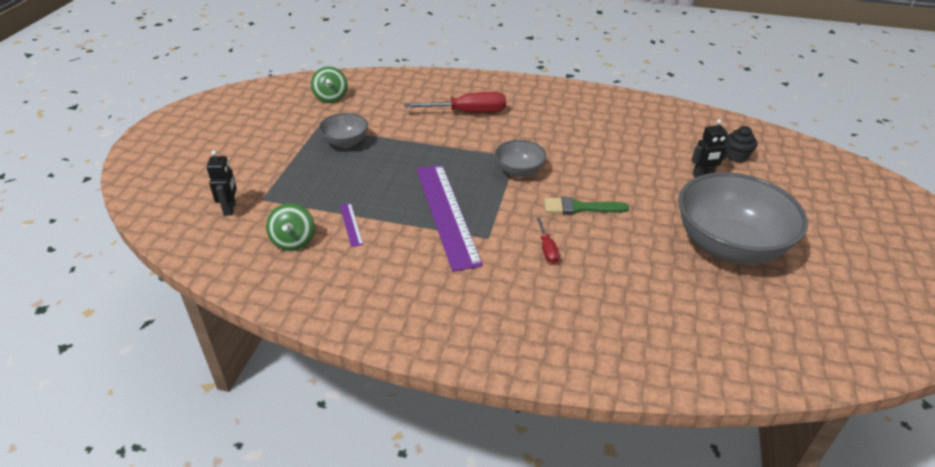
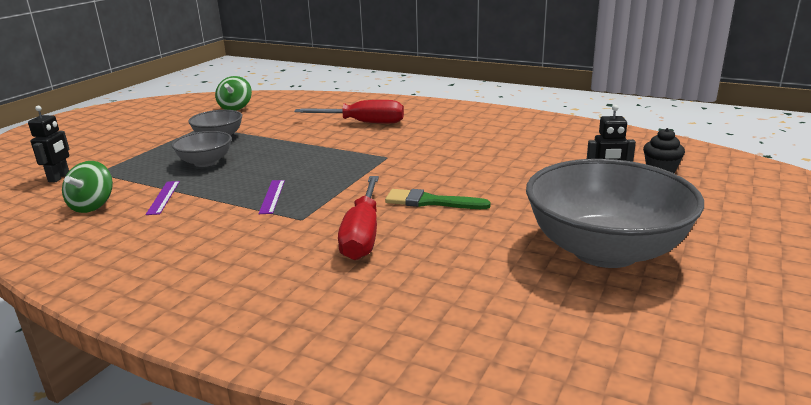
camera: 15 degrees right, 15 degrees down
(446, 214) = (272, 196): purple ruler -> purple ruler, size x0.40
(519, 171) = (382, 168): grey bowl -> grey bowl (205, 162)
(547, 249) = (363, 234): red screwdriver -> red screwdriver, size x1.96

